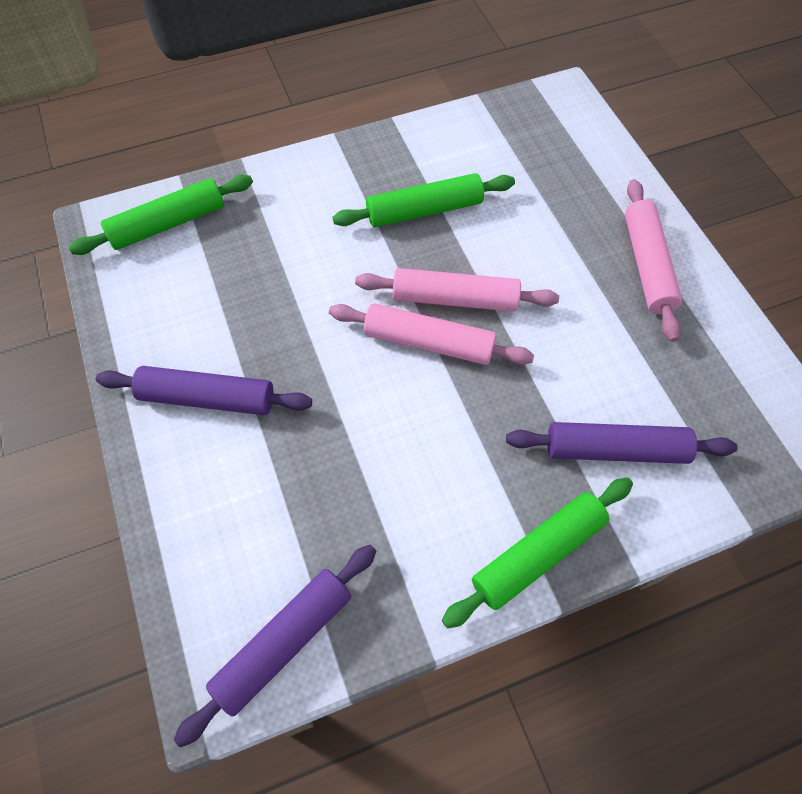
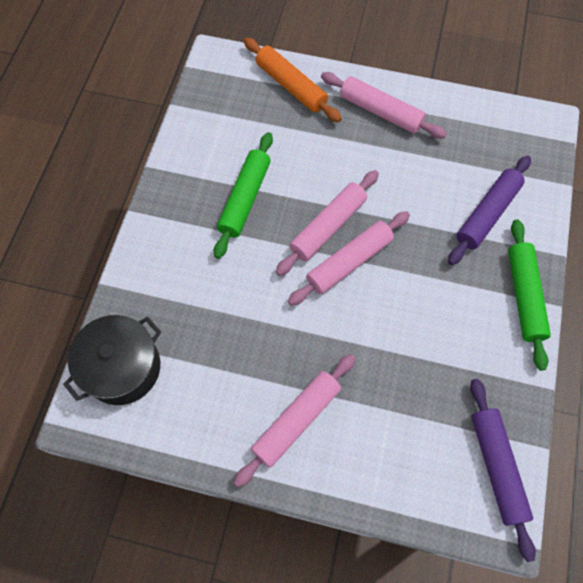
camera: 55 degrees left, 5 degrees up
(168, 224) = (122, 368): green rolling pin -> black pot
(207, 398) = (296, 420): purple rolling pin -> pink rolling pin
(595, 170) = (291, 86): none -> orange rolling pin

